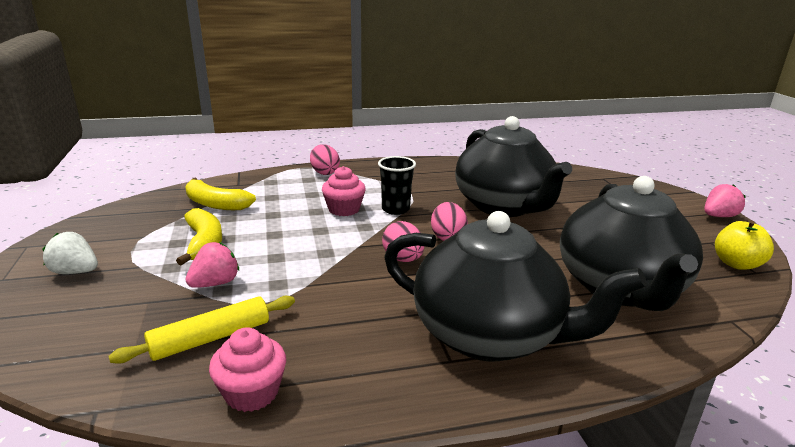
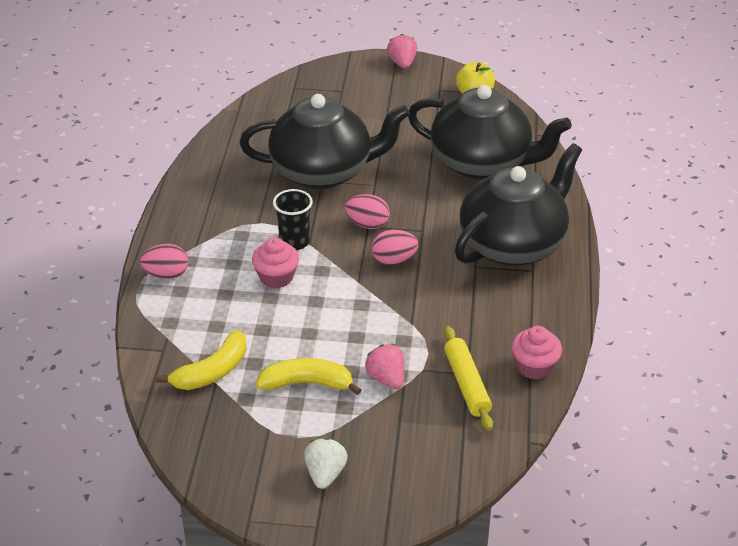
camera: 70 degrees left, 15 degrees up
(75, 272) = (325, 474): white strawberry -> white strawberry turned 150 degrees clockwise

